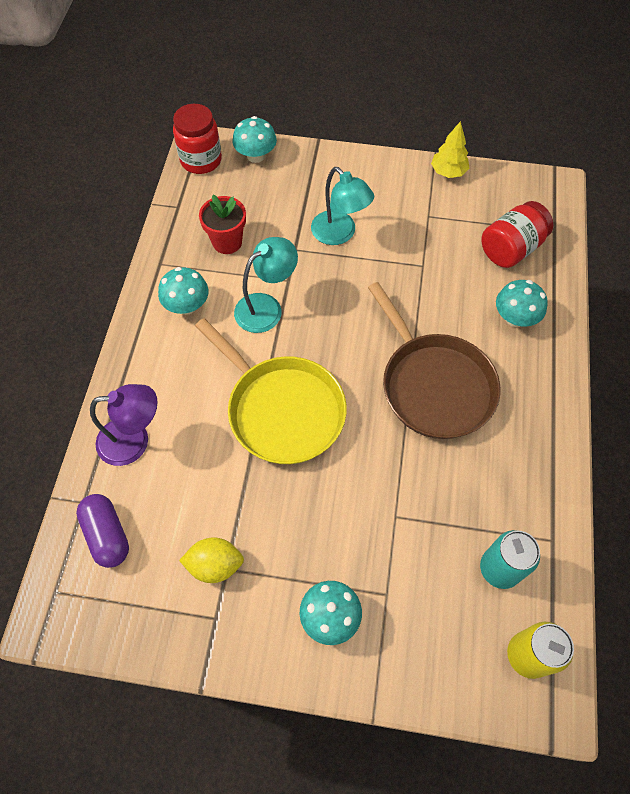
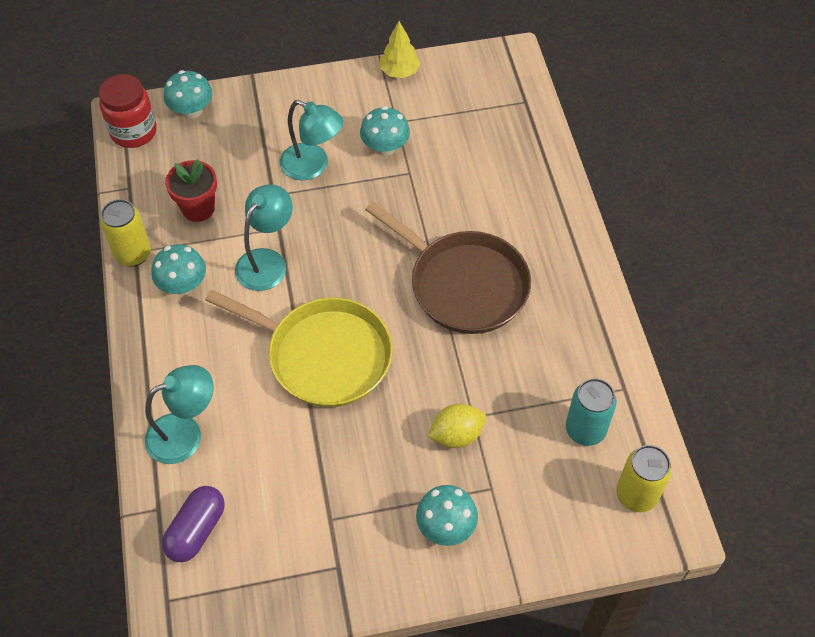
camera: 20 degrees left, 5 degrees down
(107, 535) = (196, 530): purple capsule -> purple capsule turned 75 degrees clockwise
(134, 441) = (185, 433): purple lamp -> turquoise lamp
(157, 265) = (133, 254): none -> yellow can
(215, 565) = (317, 520): yellow lemon -> yellow lemon (456, 435)
(511, 249) = (489, 131): red jar -> none
(515, 318) = (517, 196): turquoise mushroom -> turquoise mushroom (385, 147)

